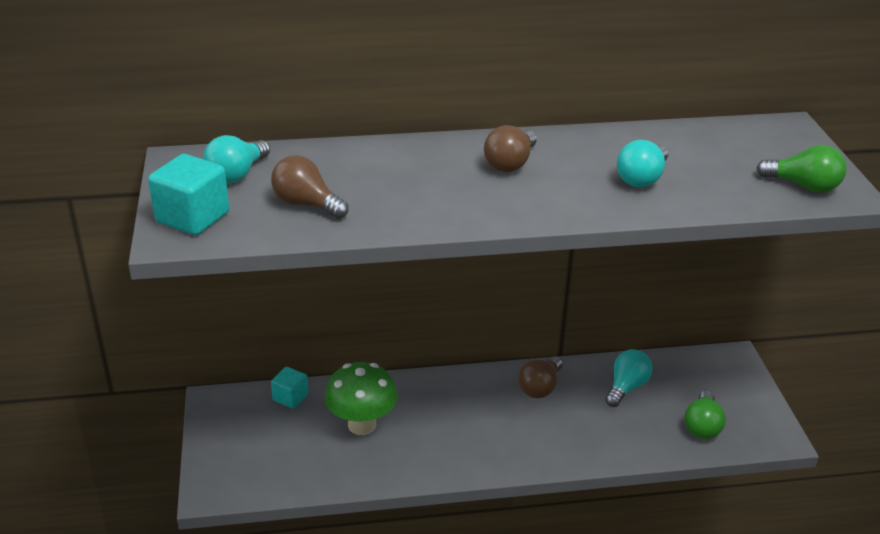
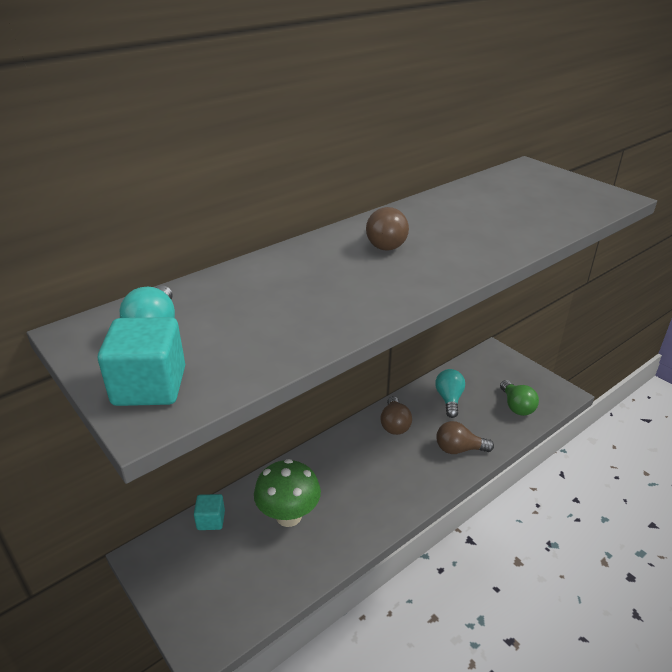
camera: 30 degrees left, 0 degrees up
(306, 204) = (254, 332): brown light bulb -> brown light bulb (459, 449)
(642, 178) = (489, 225): turquoise light bulb -> none
(803, 186) = (589, 200): green light bulb -> none

